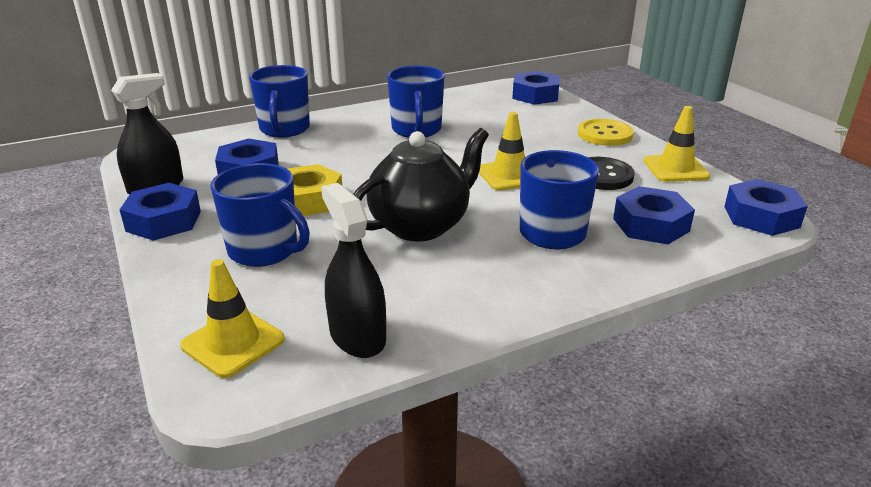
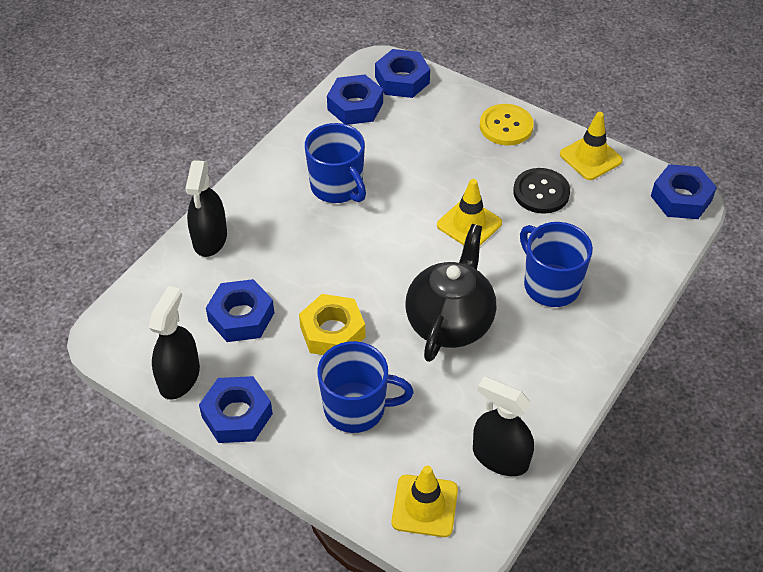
camera: 30 degrees left, 20 degrees up
(284, 129) = (210, 239): blue mug -> black spray bottle
(651, 225) = (613, 243): blue nut -> blue nut (355, 106)

